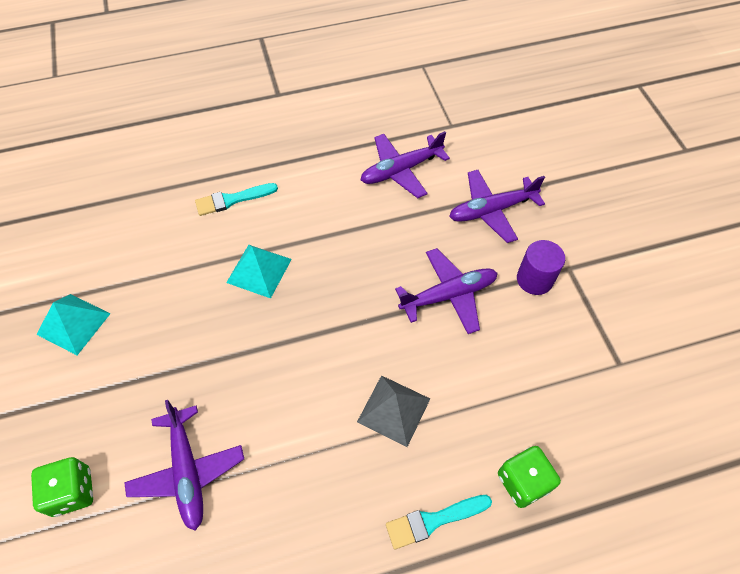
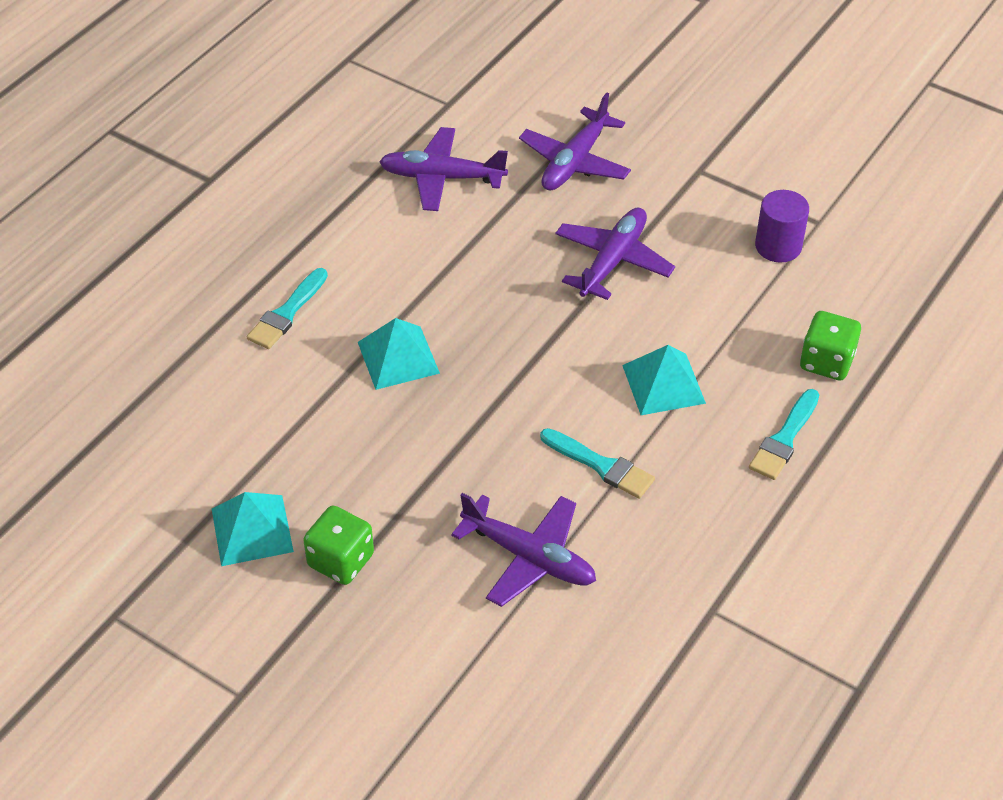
camera: 40 degrees left, 10 degrees down
(72, 491) = (436, 650): green dice -> green dice (341, 560)
(295, 439) = (601, 465): none -> turquoise brush
(394, 410) = (663, 384): grey pyramid -> turquoise pyramid
(401, 170) = (441, 178): purple plane -> purple plane turned 75 degrees clockwise
(534, 279) = (677, 198): purple cylinder -> purple cylinder (778, 246)

